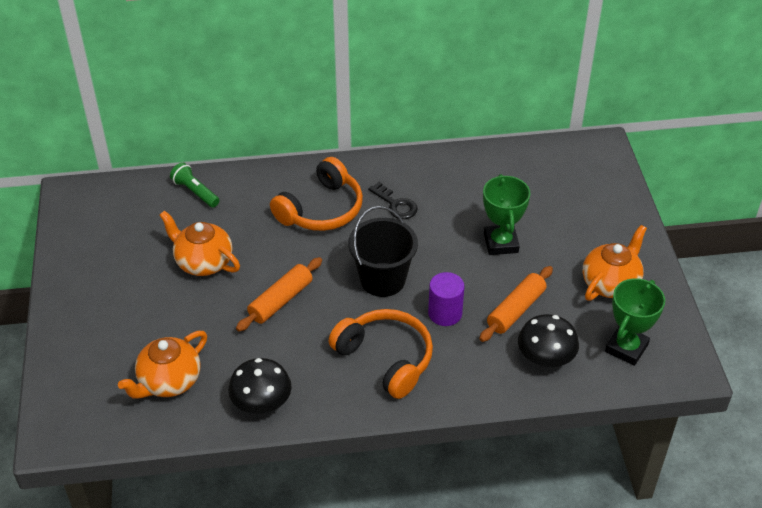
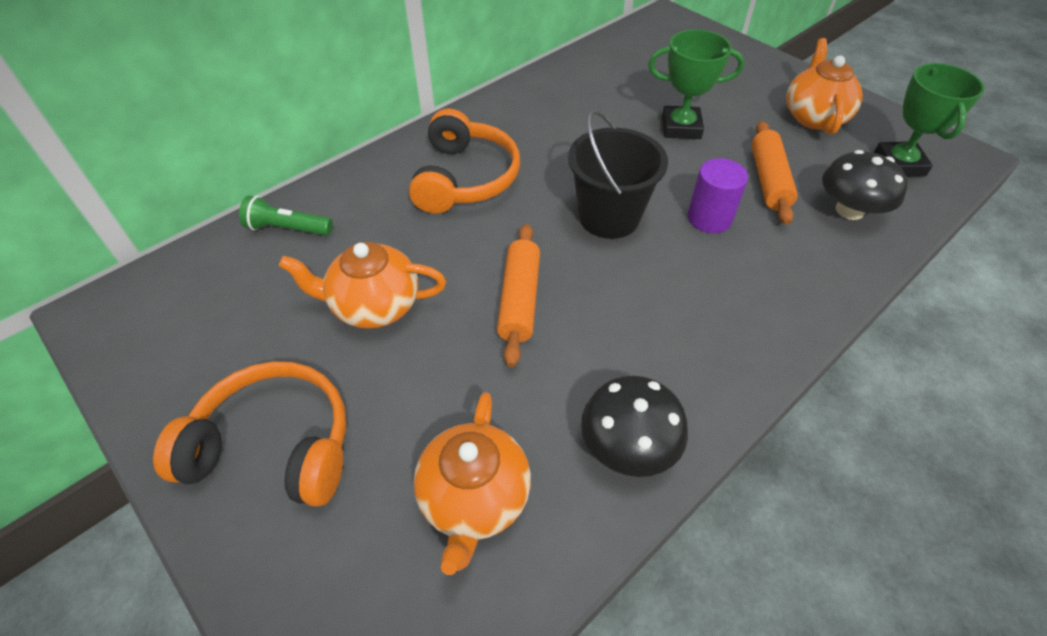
camera: 35 degrees left, 5 degrees up
(385, 358) = (707, 300): orange headphones -> orange headphones (274, 446)
(395, 204) = (540, 139): black key -> none
(501, 243) = (681, 127): green trophy -> green trophy turned 45 degrees counterclockwise

